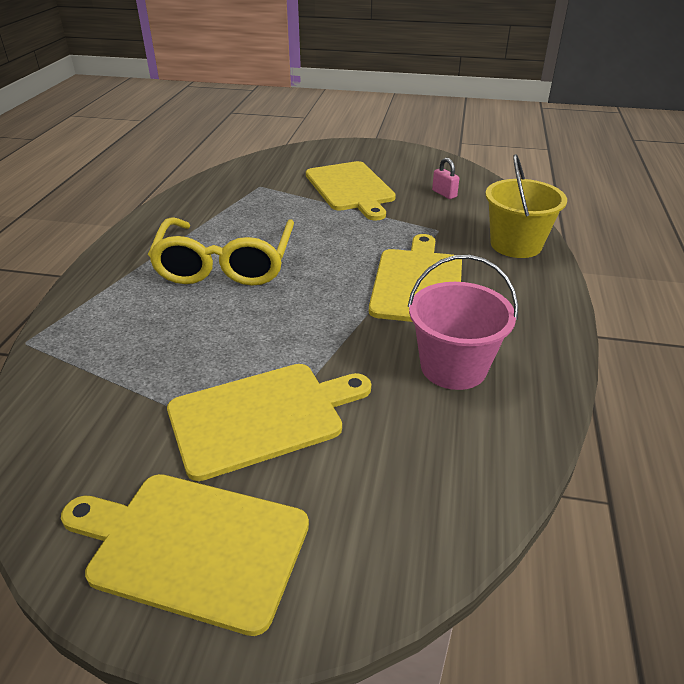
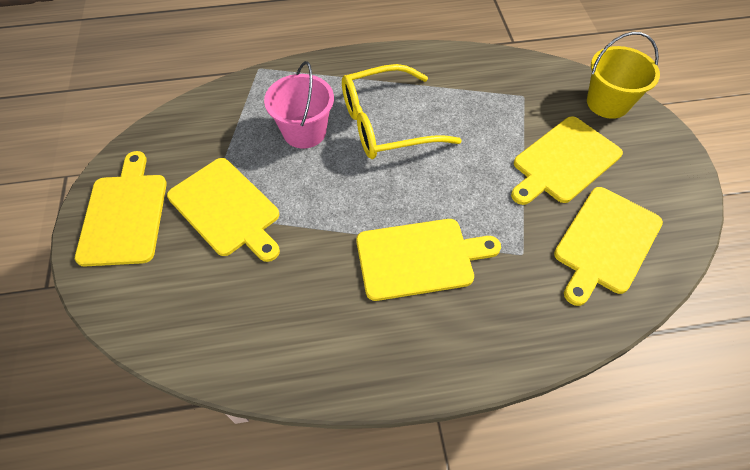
camera: 70 degrees right, 20 degrees up
(444, 194) = (605, 242): pink padlock -> yellow cutting board
(453, 367) = (312, 309): pink bucket -> pink bucket (304, 132)
(516, 245) = (531, 328): yellow bucket -> yellow bucket (607, 103)

